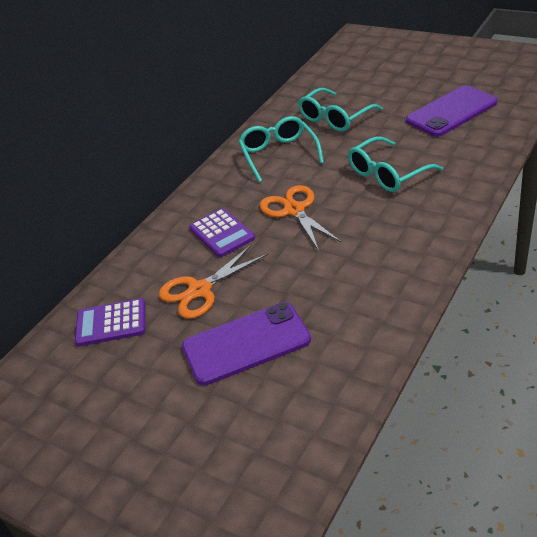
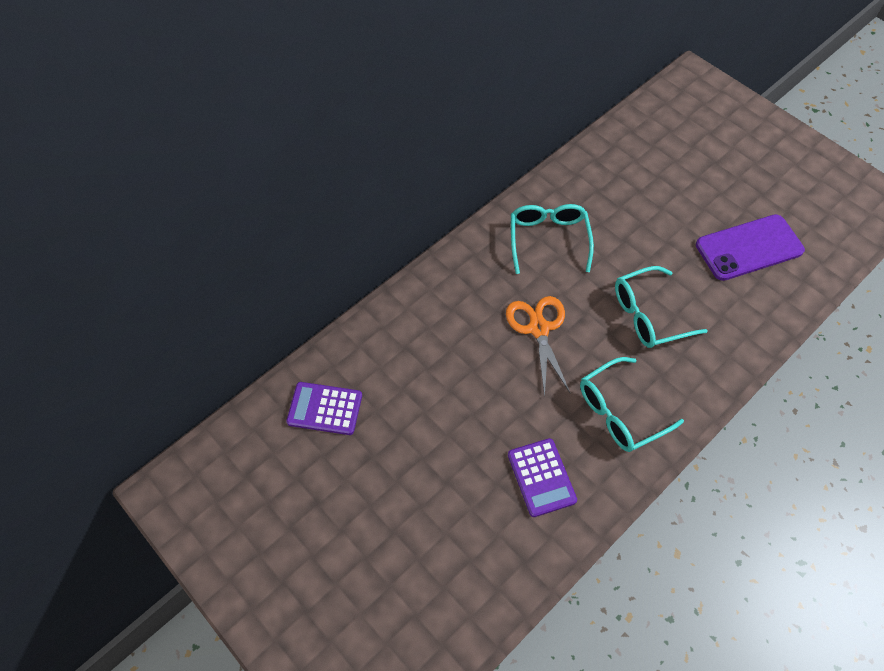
camera: 10 degrees right, 20 degrees up
(200, 290) = (417, 400): orange scissors -> none
(222, 233) = (458, 332): purple calculator -> purple calculator (541, 477)
(246, 343) = (441, 486): purple phone -> none
(335, 118) = (623, 207): turquoise glasses -> turquoise glasses (619, 412)

